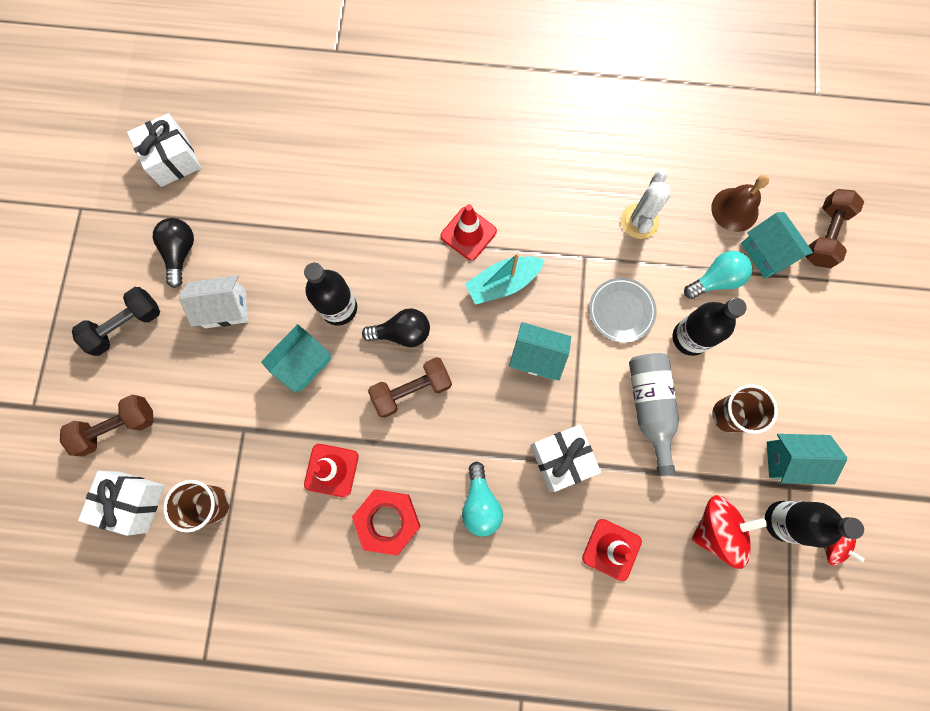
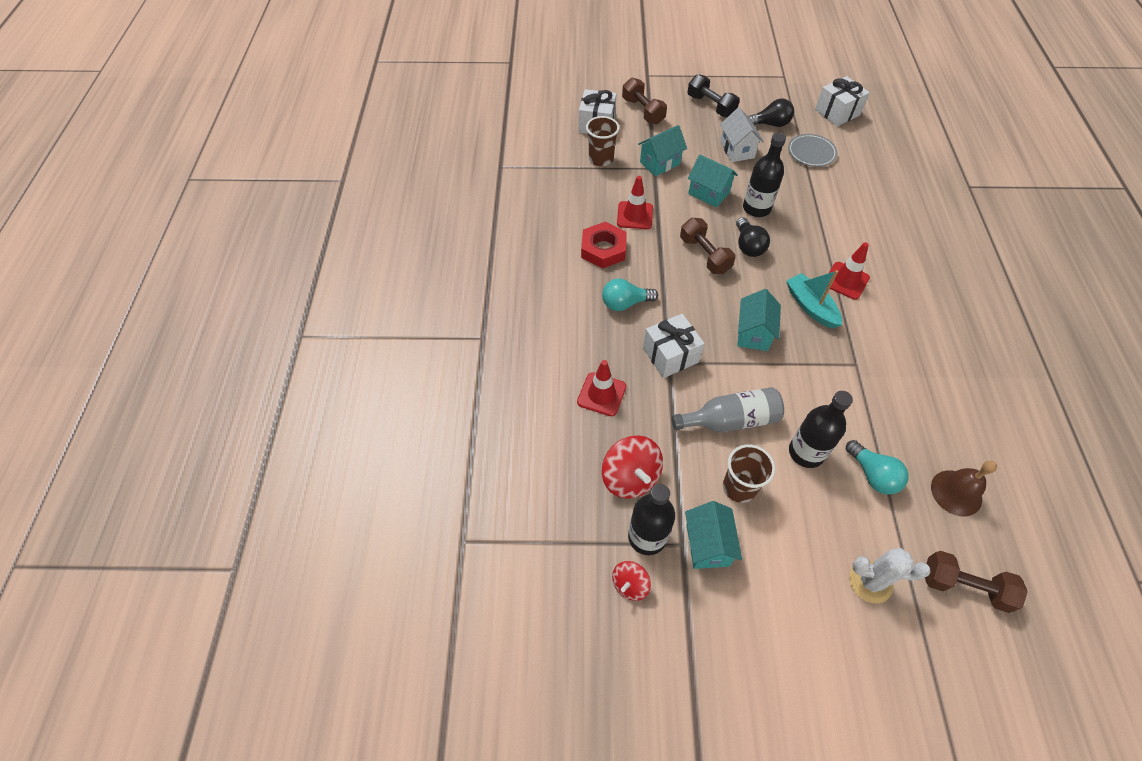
camera: 85 degrees right, 20 degrees down
(621, 311) = (814, 395): grey plate -> grey plate (811, 152)
(639, 221) = (908, 407): white cactus -> white cactus (870, 582)
(766, 253) = (919, 524): turquoise house -> turquoise house (660, 163)

